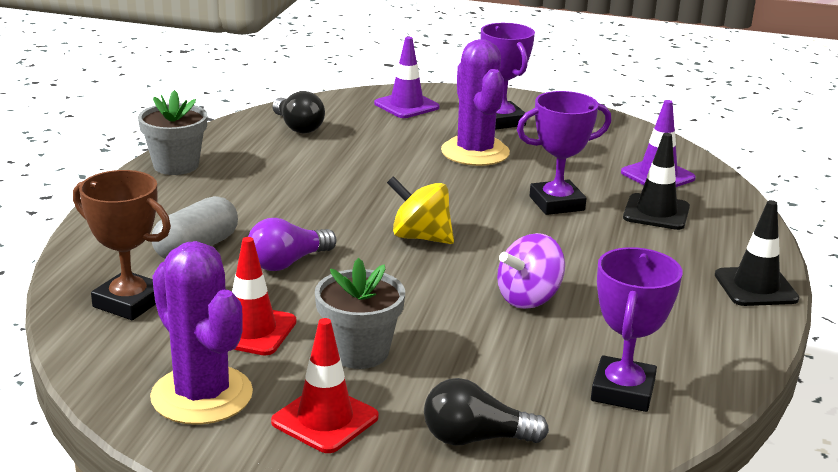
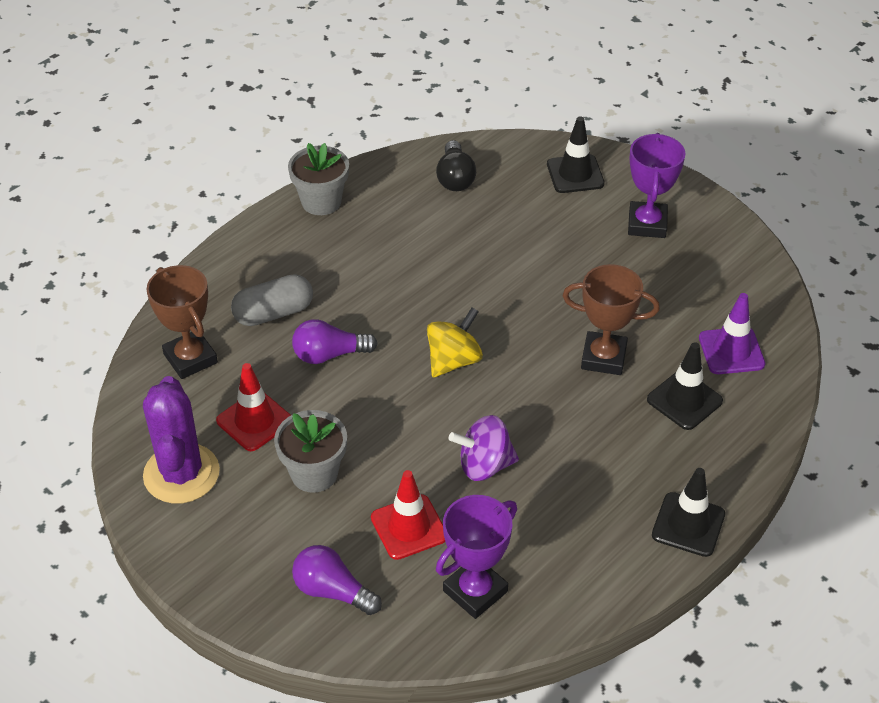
camera: 30 degrees right, 20 degrees up
(325, 419) = (245, 530): red traffic cone -> red traffic cone (409, 527)
(406, 105) = (575, 174): purple traffic cone -> black traffic cone
(420, 237) = (453, 360): yellow spinning top -> yellow spinning top turned 75 degrees clockwise
(475, 152) = (586, 263): purple cactus -> none
(475, 438) = (332, 591): black light bulb -> purple light bulb
(557, 203) = (603, 358): purple trophy -> brown trophy

